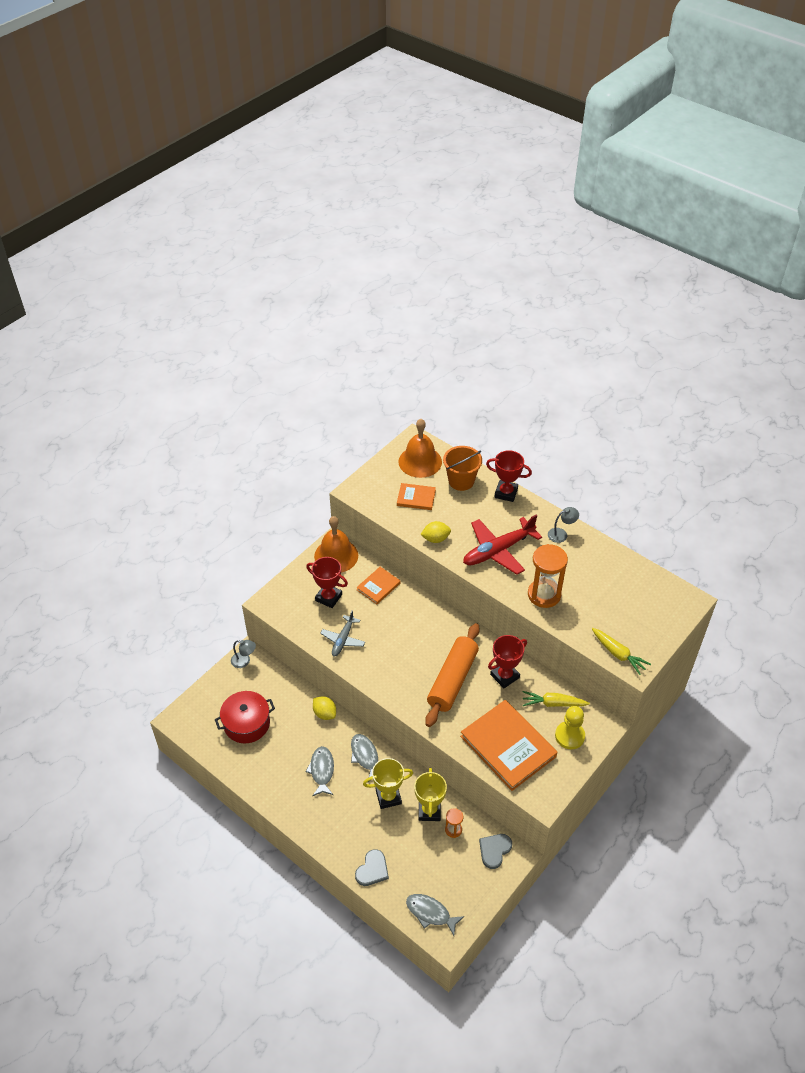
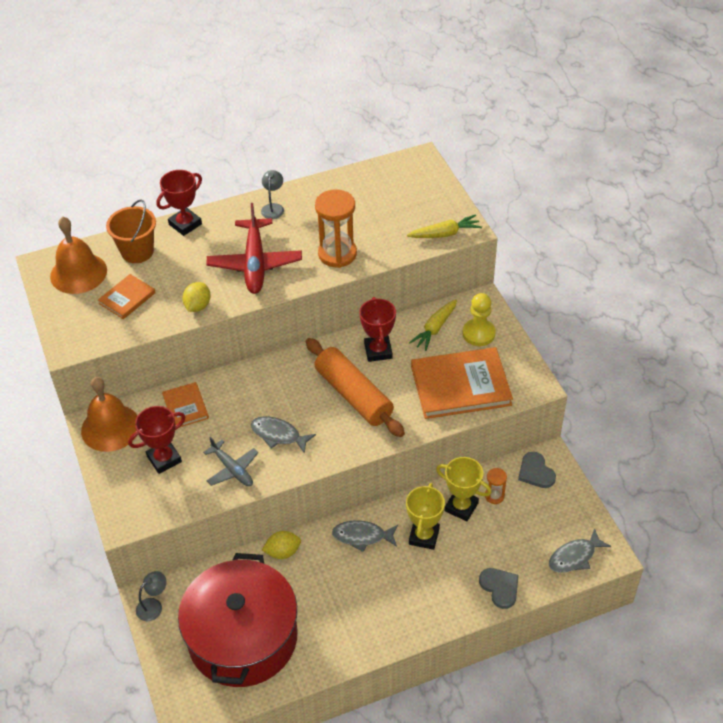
camera: 60 degrees left, 0 degrees up
(247, 723) = (243, 637): red pot -> red pot, size x1.77
(322, 770) = (353, 585): grey fish -> grey fish (278, 435)

